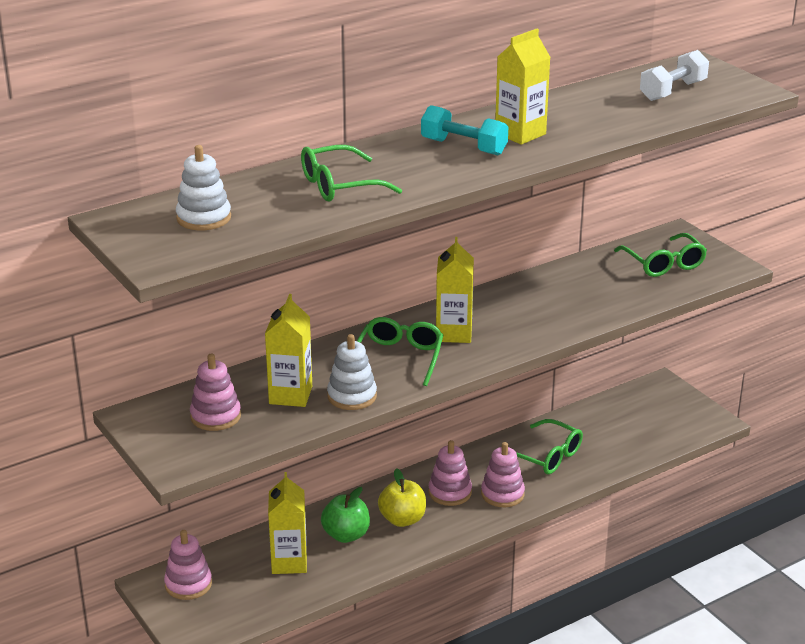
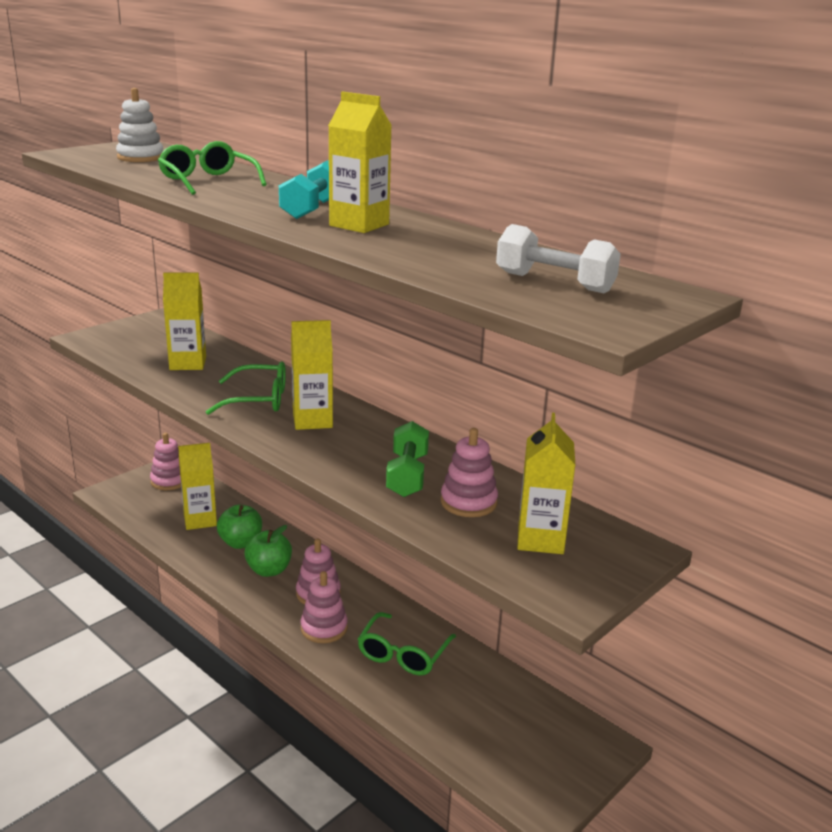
camera: 75 degrees right, 5 degrees down
(215, 416) = (154, 342): pink stacking toy -> pink stacking toy (468, 502)
(352, 396) = (188, 386): white stacking toy -> none
(402, 519) = (269, 570): yellow apple -> green apple
(564, 300) = (407, 475): none -> green dumbbell
(663, 264) = (540, 539): green glasses -> yellow carton

